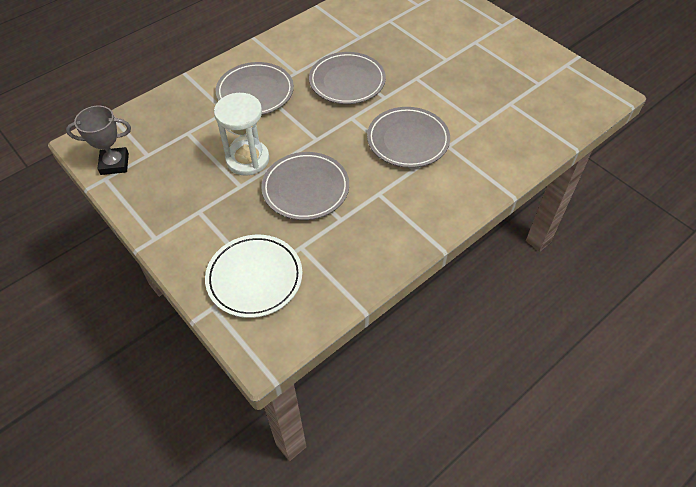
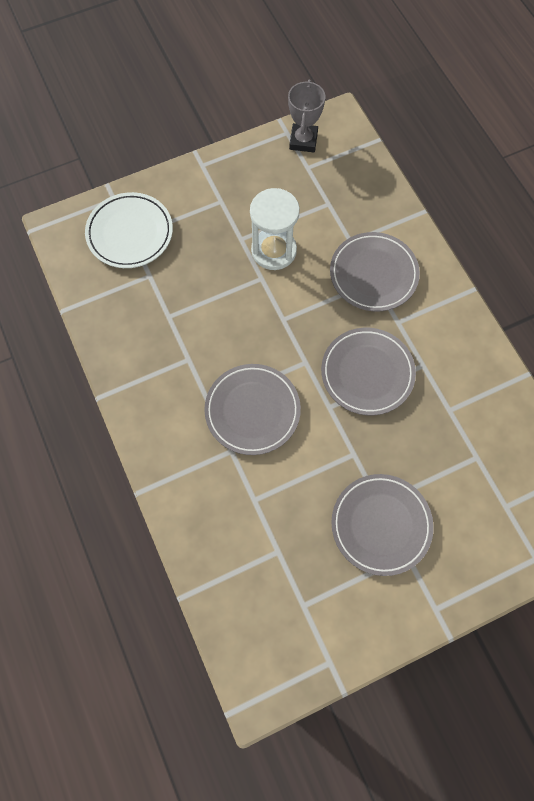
camera: 105 degrees right, 15 degrees up
(305, 189) = (217, 294): grey plate -> grey plate (381, 525)

